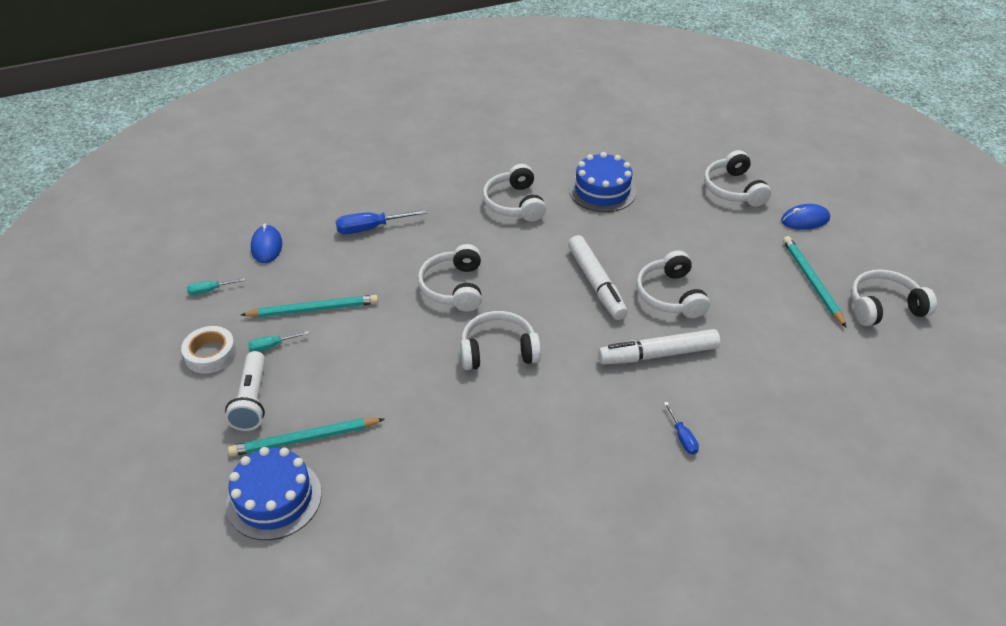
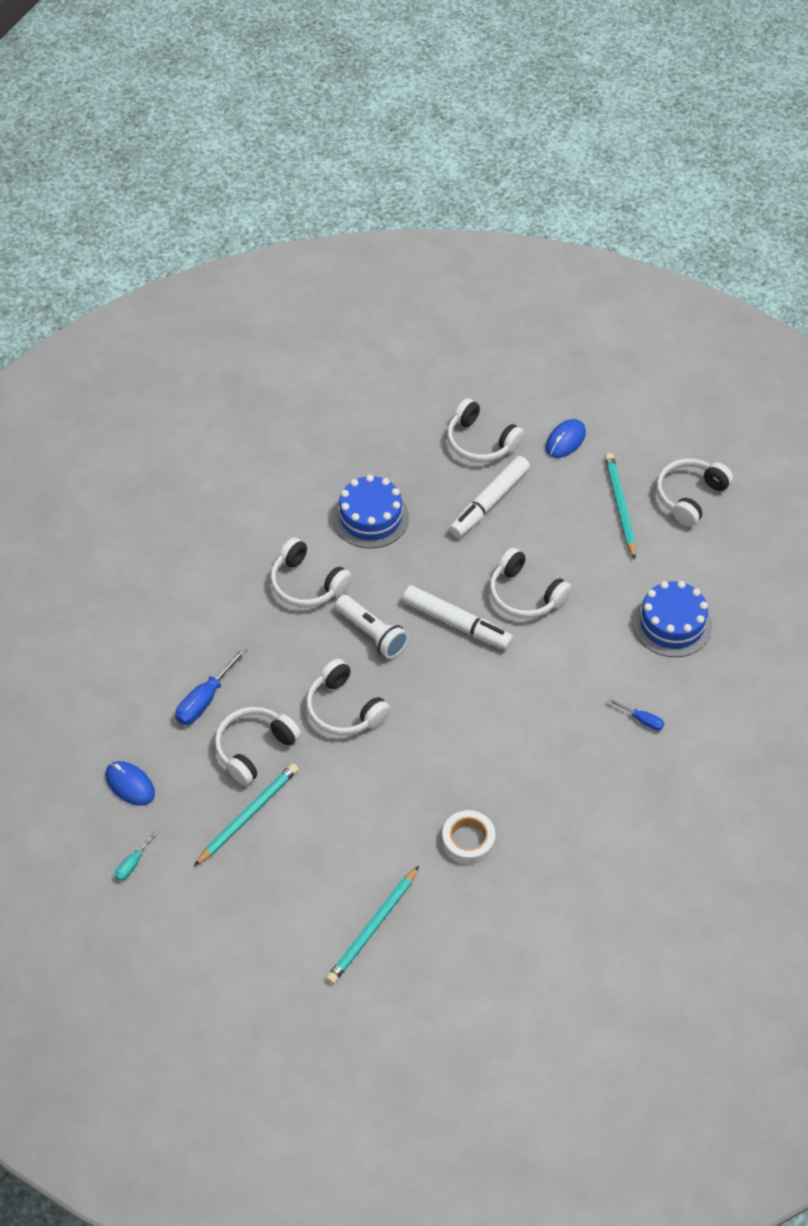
camera: 40 degrees left, 10 degrees up
(210, 354) = (209, 918): white tape -> white tape (468, 841)
(252, 400) = (293, 929): white flashlight -> white flashlight (372, 633)
(271, 346) = (252, 873): turquoise screwdriver -> none
(274, 498) = (403, 988): blue cake -> blue cake (672, 624)
(498, 350) = (441, 743): white headphones -> white headphones (254, 749)
(658, 354) = (564, 659): white marker -> white marker (489, 502)
(811, 282) = (620, 506): turquoise pencil -> turquoise pencil turned 45 degrees clockwise

